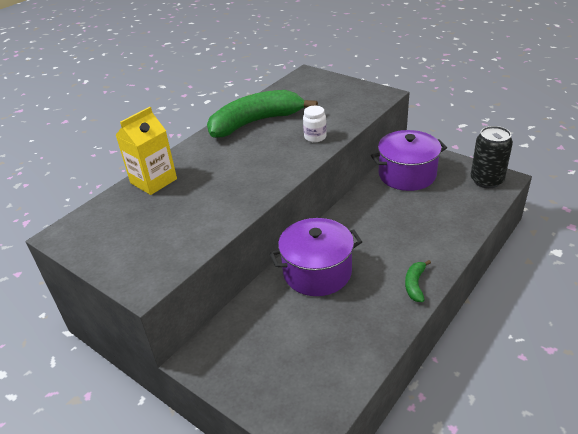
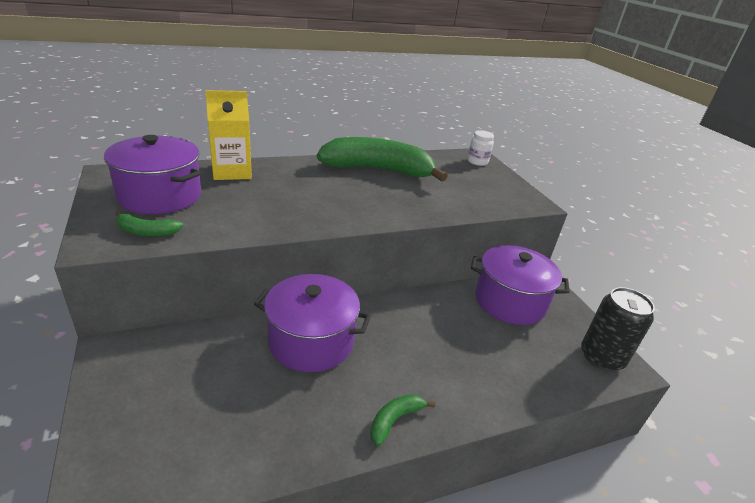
camera: 25 degrees right, 5 degrees down
(130, 229) = (160, 195): none -> purple pot
(165, 258) = (147, 232): none -> green banana
(315, 137) = (416, 206): white jar -> white jar (477, 162)

